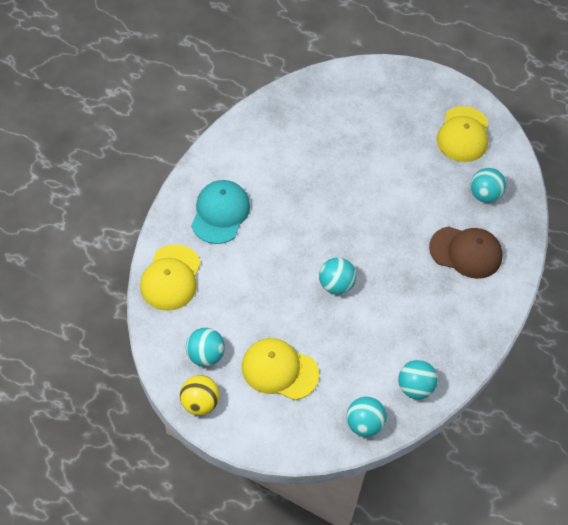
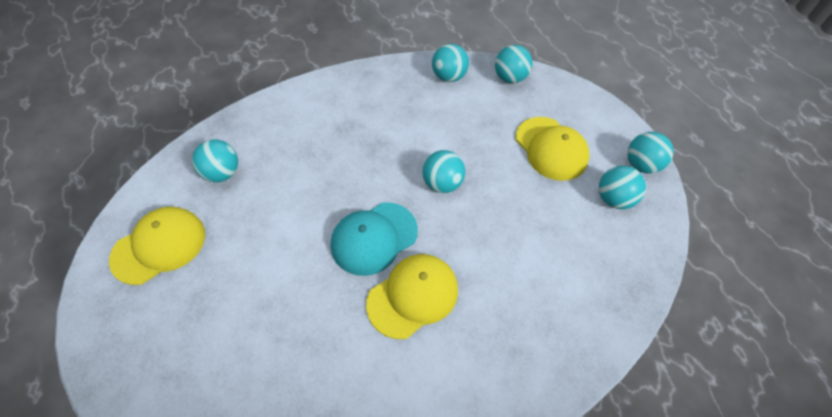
camera: 140 degrees left, 0 degrees up
(171, 278) = (609, 296): yellow cap -> yellow cap (413, 296)
(200, 403) = (641, 165): yellow ball -> turquoise ball
(220, 213) = (504, 338): turquoise cap -> turquoise cap (374, 238)
(466, 252) = (300, 138): brown cap -> none

